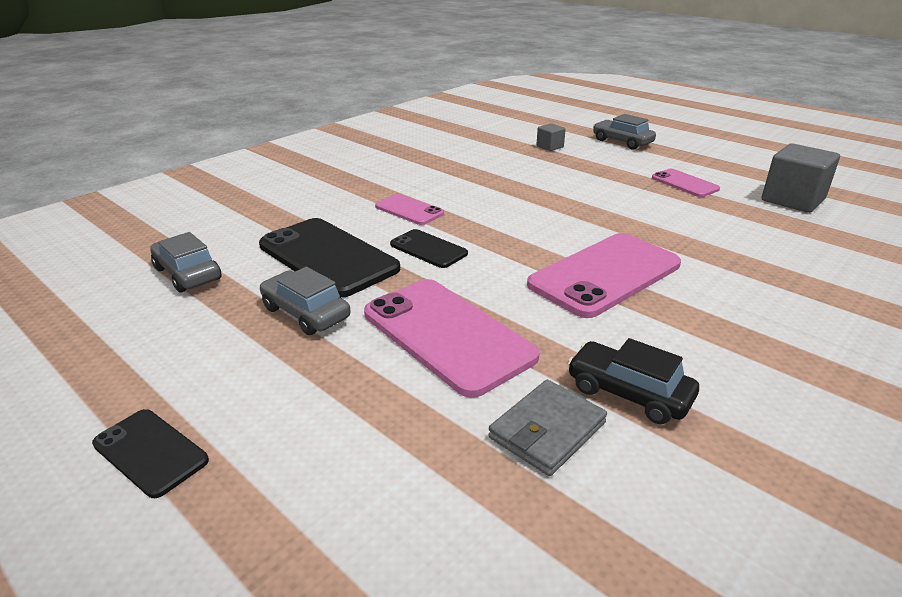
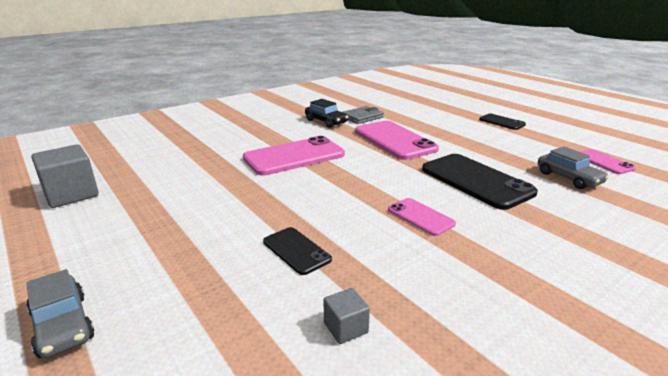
camera: 170 degrees left, 5 degrees down
(305, 313) = (471, 153): grey car -> none
(428, 249) = (403, 180): black phone -> black phone (296, 250)
(550, 147) = (192, 325): grey cube -> grey cube (345, 328)
(684, 183) = (126, 223): pink phone -> pink phone (603, 162)

